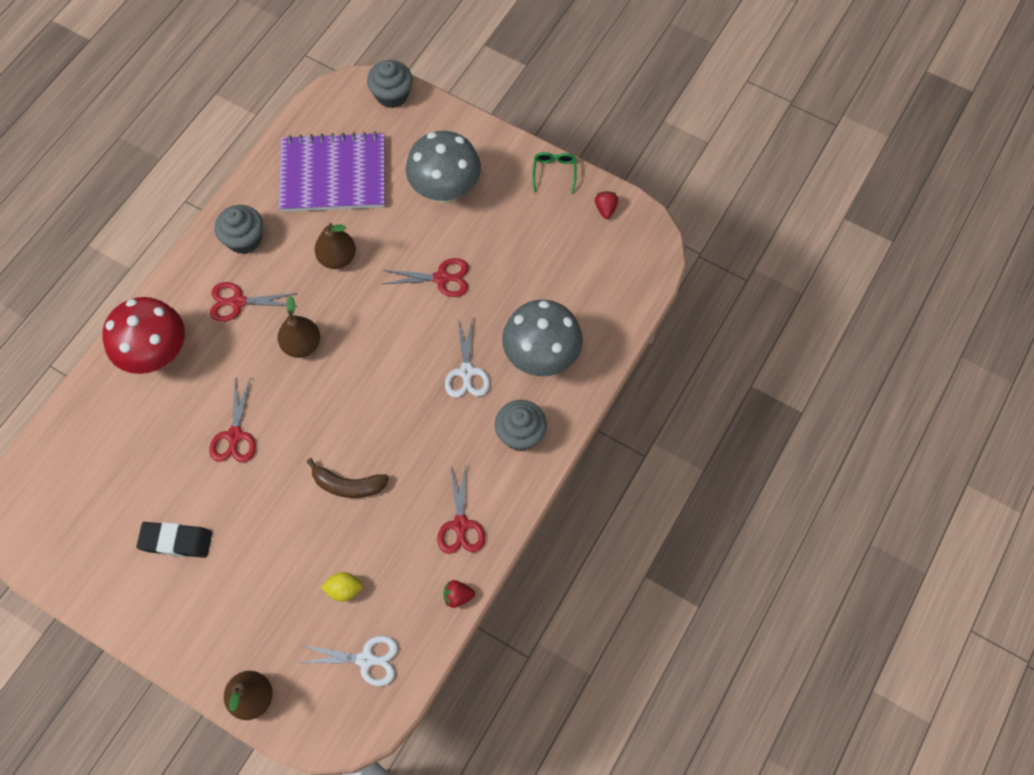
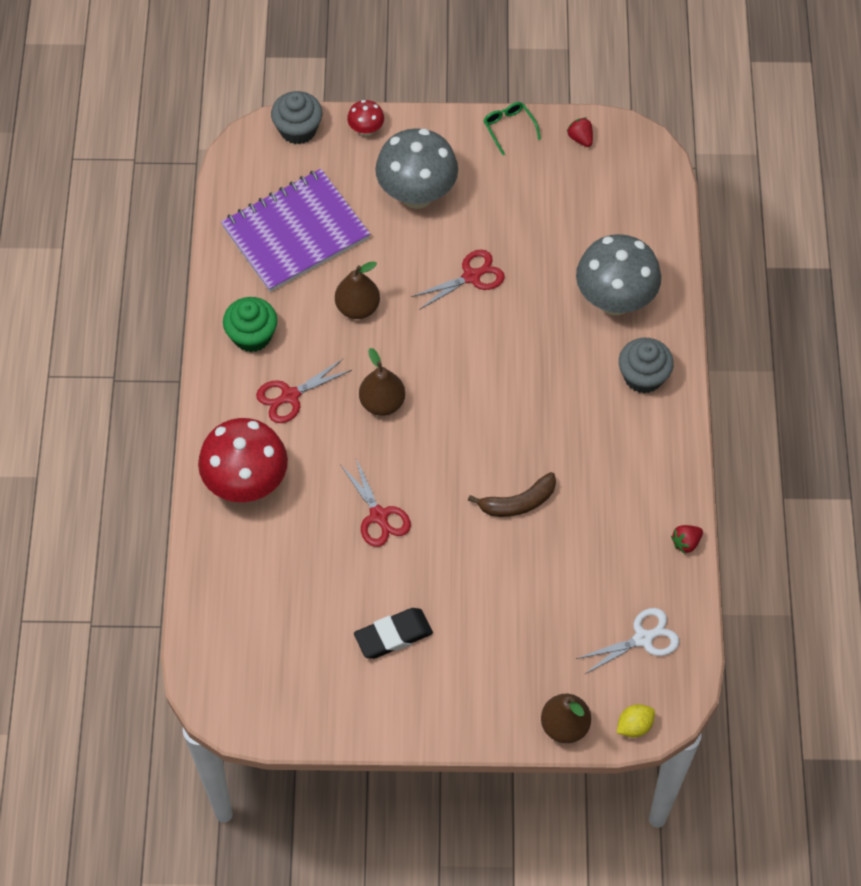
camera: 30 degrees left, 5 degrees down
(244, 239) = (252, 336): grey cupcake -> green cupcake
(344, 589) = (580, 592): yellow lemon -> yellow lemon (634, 726)
(443, 120) = (366, 130): none -> red mushroom
(460, 525) = (645, 482): red scissors -> none
(467, 372) = (556, 348): white scissors -> none

